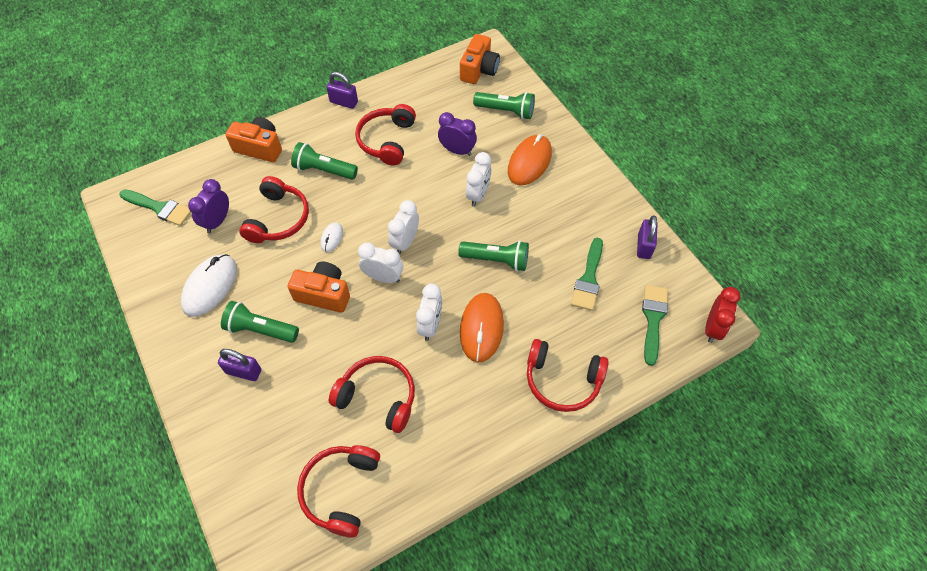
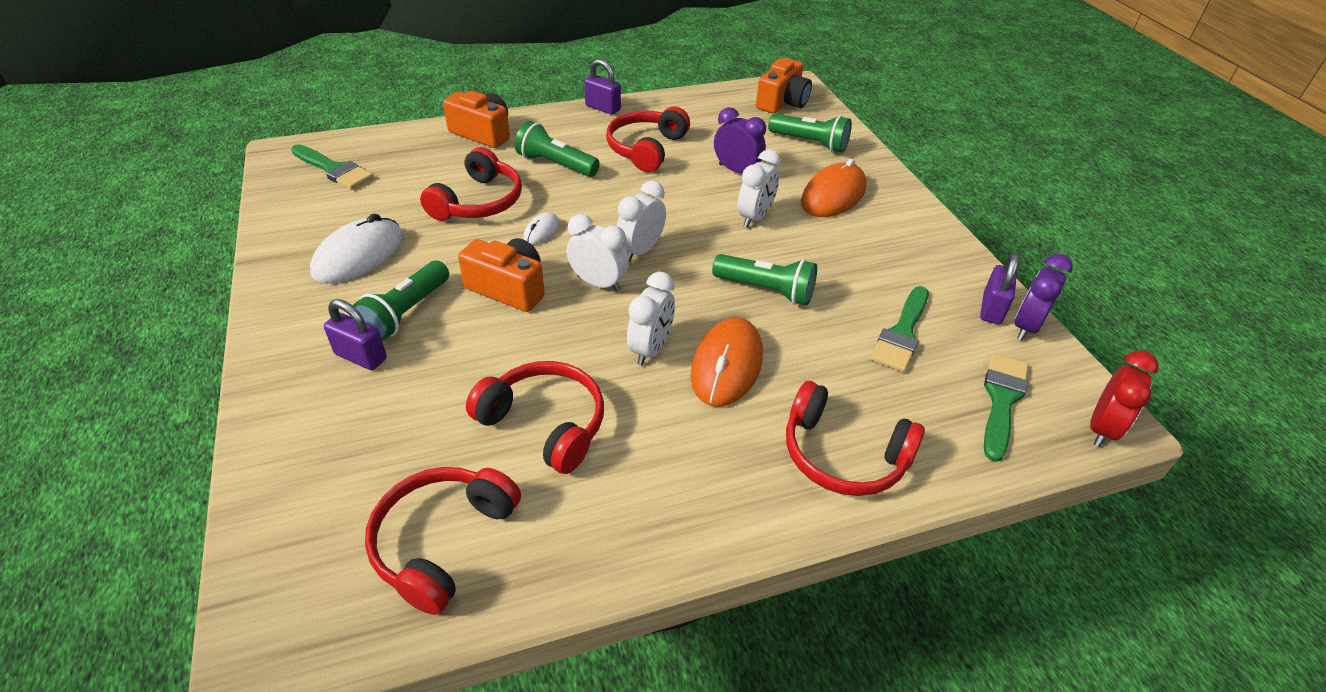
camera: 10 degrees right, 15 degrees down
(217, 221) = (399, 192): purple clock -> purple clock (1026, 327)
(261, 329) = (406, 313): green flashlight -> green flashlight turned 90 degrees counterclockwise

